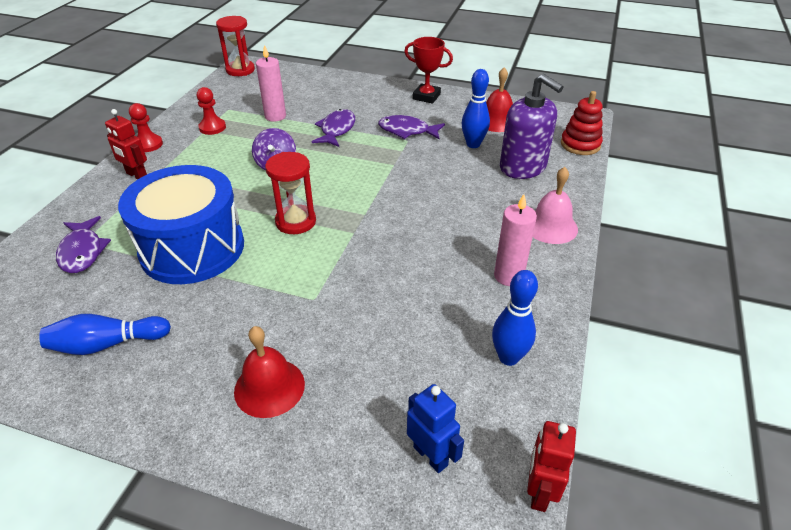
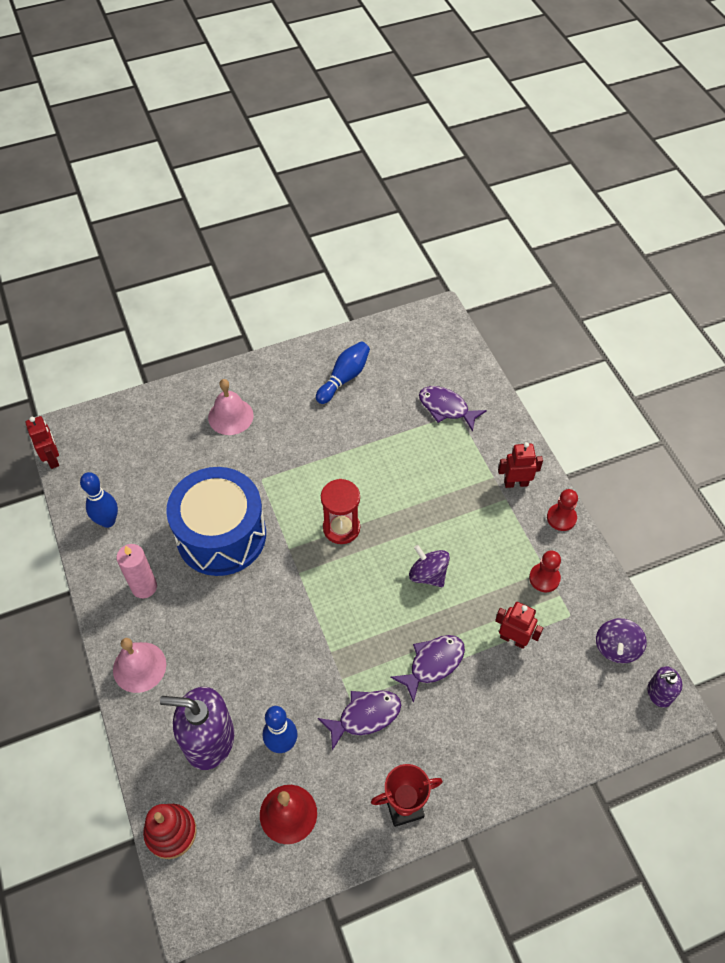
camera: 140 degrees right, 15 degrees up
(192, 248) = (382, 458): blue drum -> blue drum (221, 535)
(229, 89) = (616, 648): none -> purple spinning top
(240, 70) = (659, 693): red hourglass -> purple soap dispenser
(269, 387) = (230, 416): red bell -> pink bell
(275, 116) = (513, 639): pink candle -> red robot
(336, 130) = (433, 664): purple fish -> purple fish turned 105 degrees counterclockwise
(430, 456) = (117, 440): blue robot -> none

